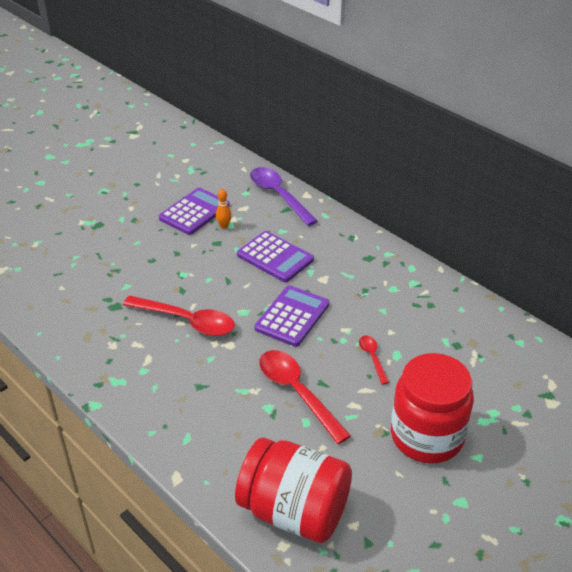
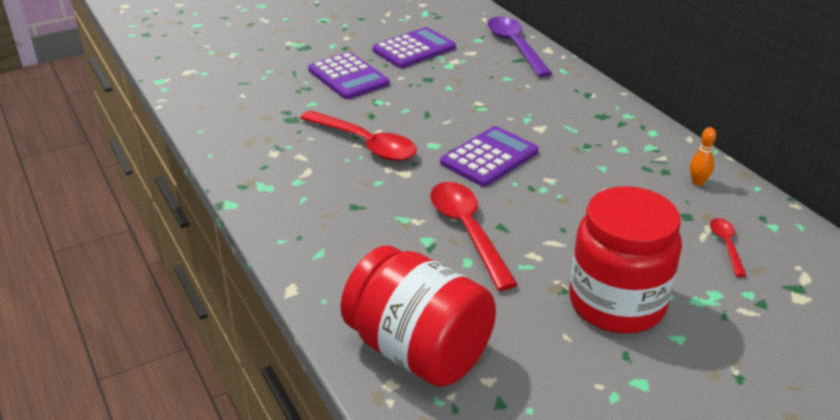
camera: 15 degrees right, 5 degrees down
(224, 226) = (442, 65): orange bowling pin -> orange bowling pin (698, 182)
(275, 257) = (490, 100): purple calculator -> purple calculator (348, 77)
(372, 358) = (573, 212): red spoon -> red spoon (726, 245)

